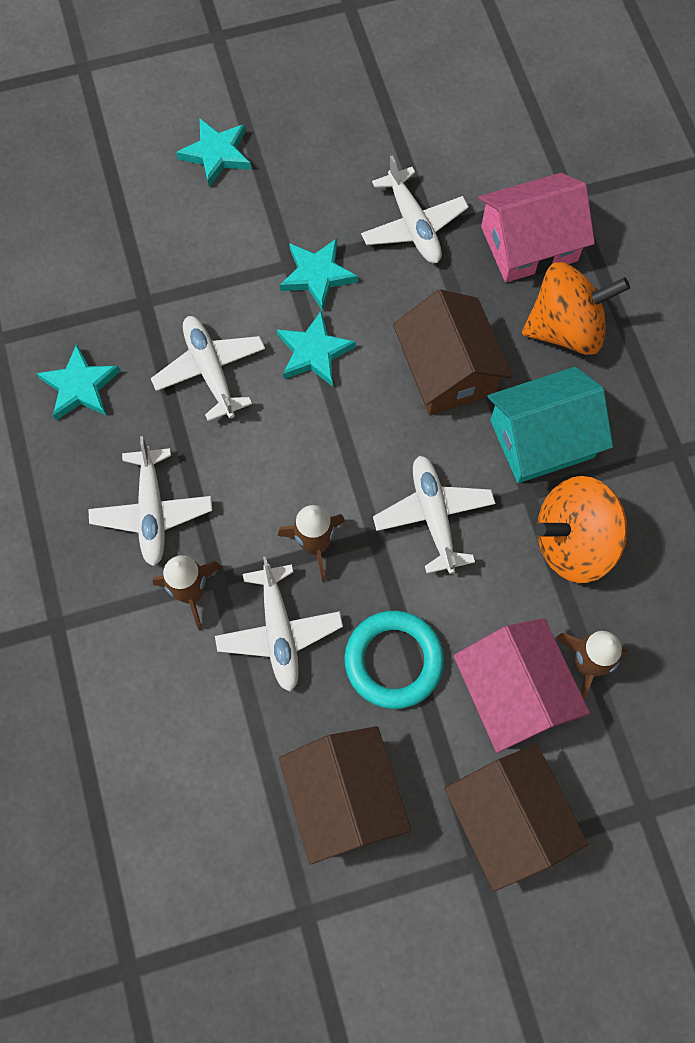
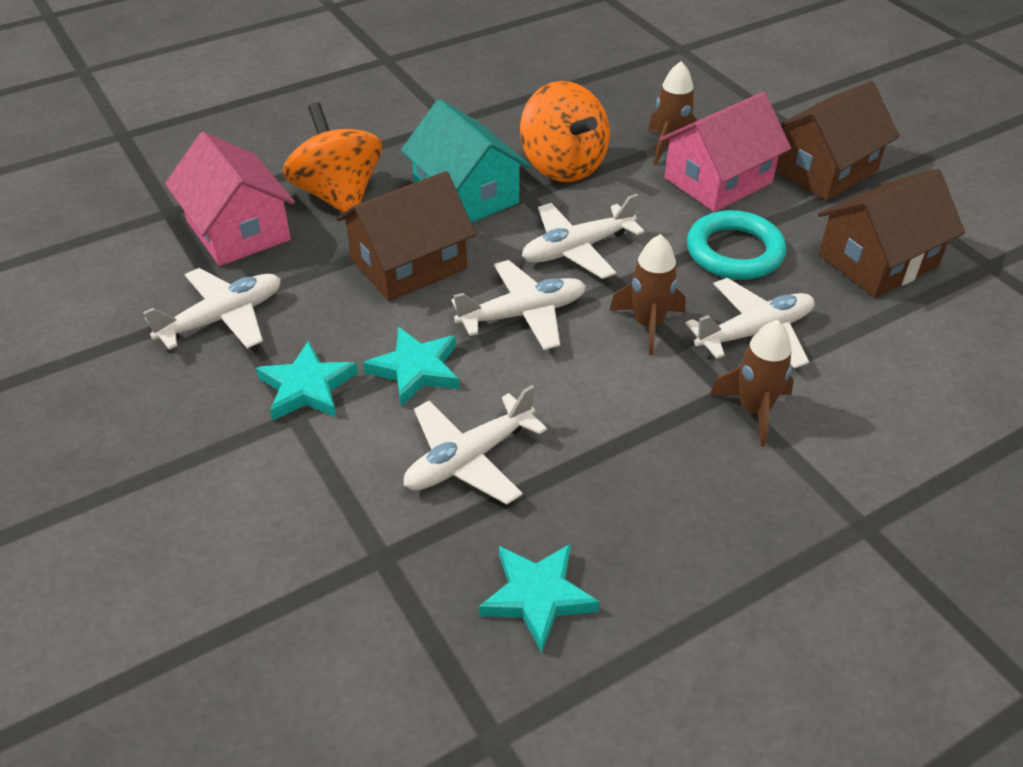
camera: 105 degrees left, 25 degrees down
(152, 512) = (678, 469): white plane -> white plane (523, 314)
(216, 154) = (115, 534): turquoise star -> none

